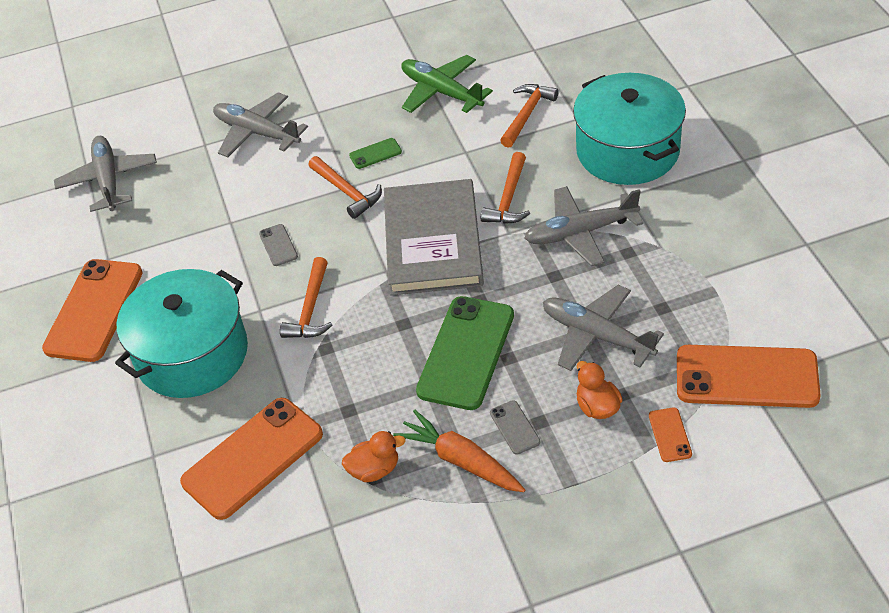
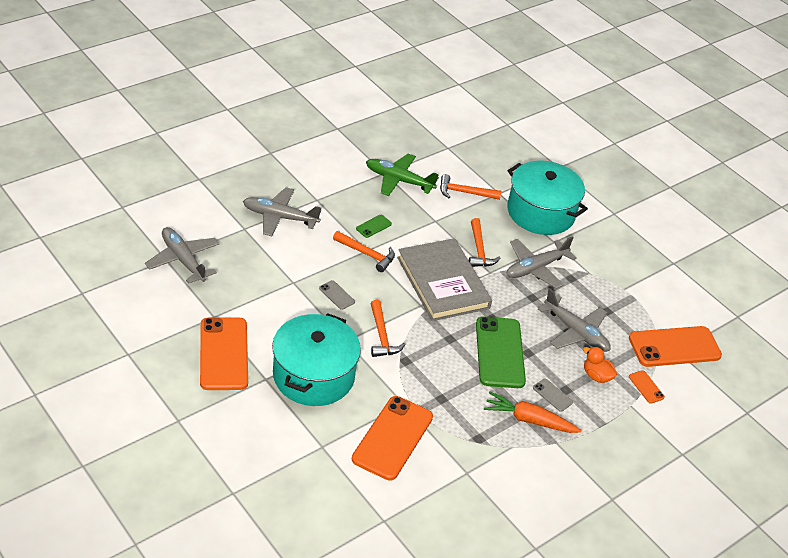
camera: 30 degrees left, 5 degrees down
(374, 469) = (477, 433): orange duck -> none
(527, 114) = (464, 192): orange hammer -> orange hammer turned 90 degrees counterclockwise
(597, 335) = (575, 332): grey plane -> grey plane turned 150 degrees counterclockwise

